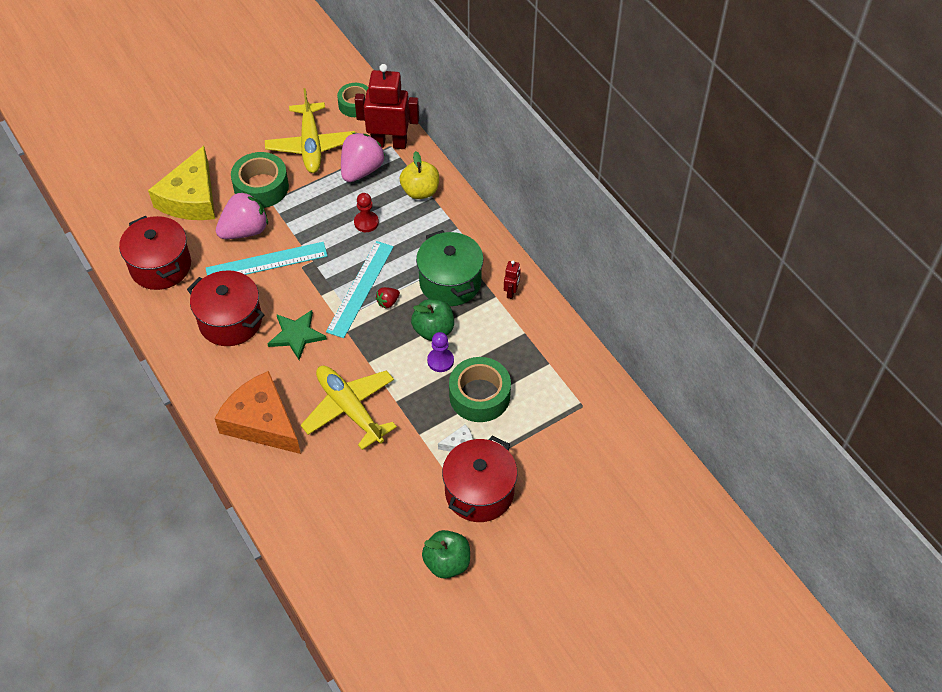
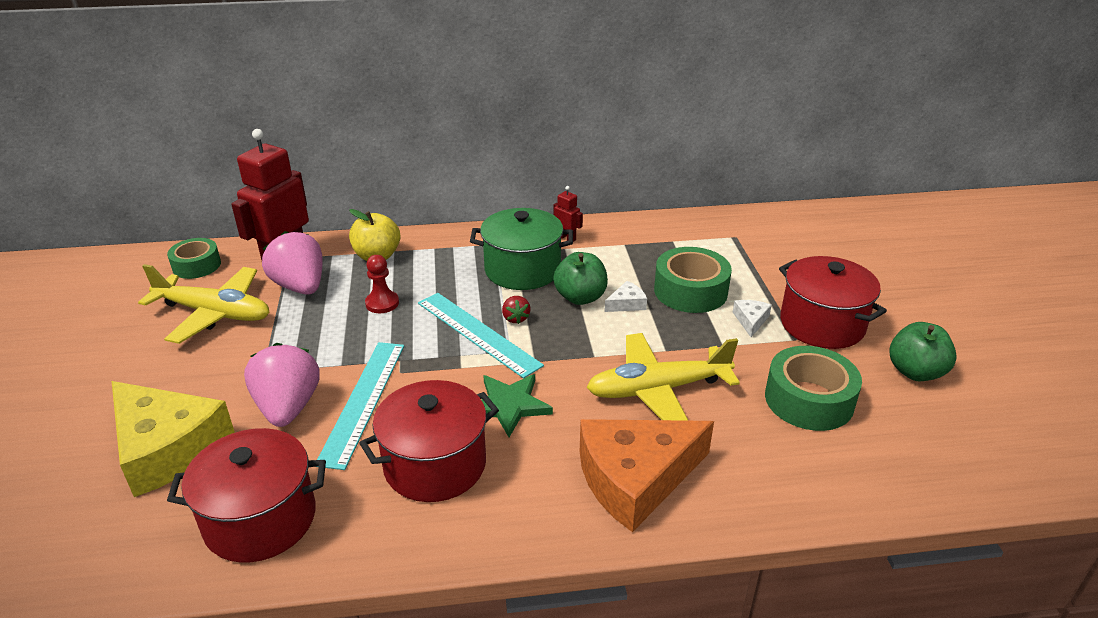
camera: 65 degrees left, 20 degrees down
(261, 187) = (230, 372): green tape -> green tape (809, 400)
(440, 361) = (627, 304): purple pawn -> white cheese

